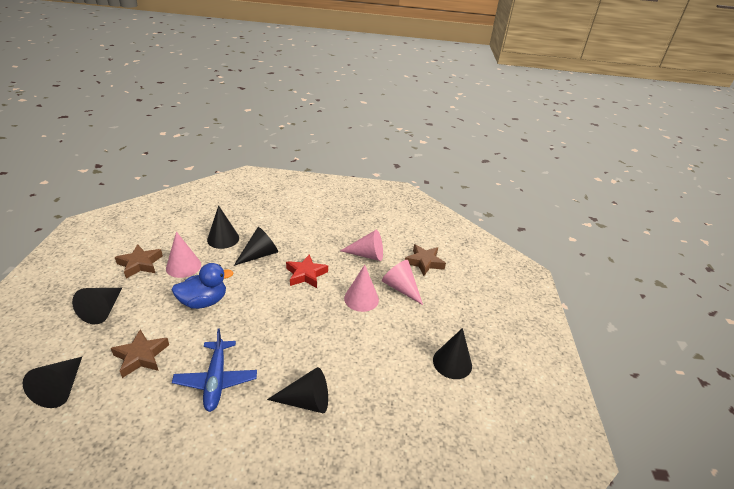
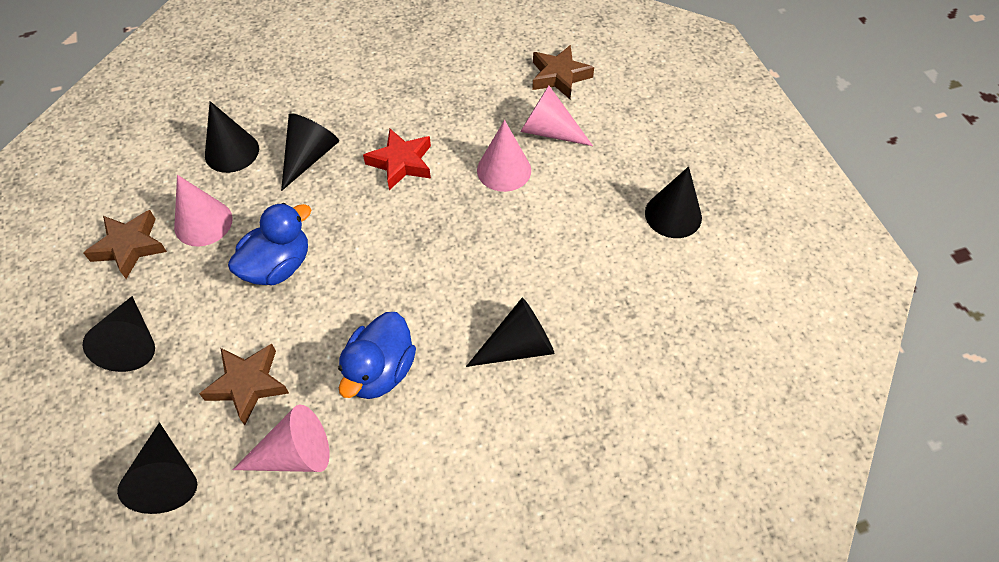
camera: 20 degrees left, 20 degrees up
(216, 380) = (380, 371): blue plane -> blue duck
(367, 255) = (471, 95): pink cone -> pink cone (294, 454)

